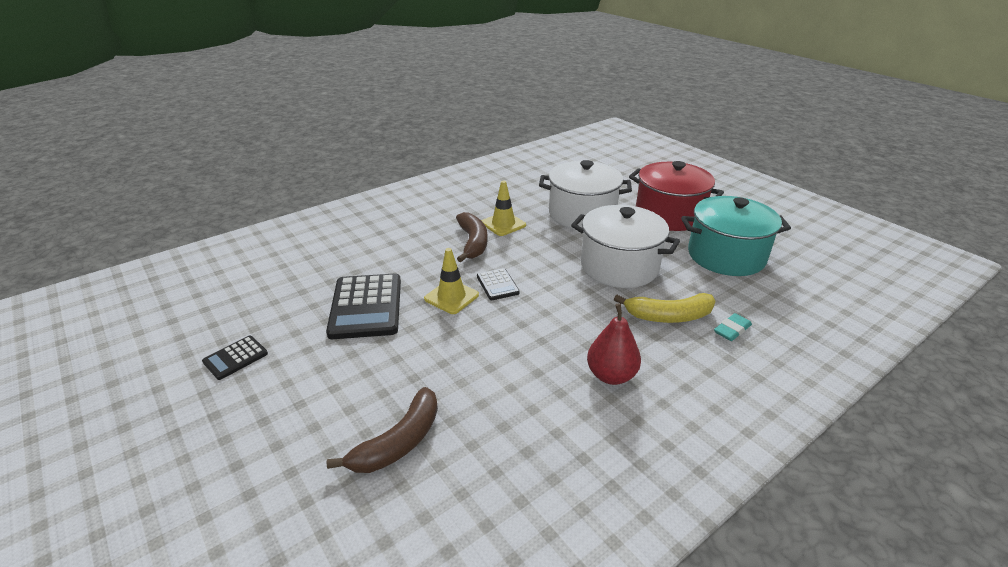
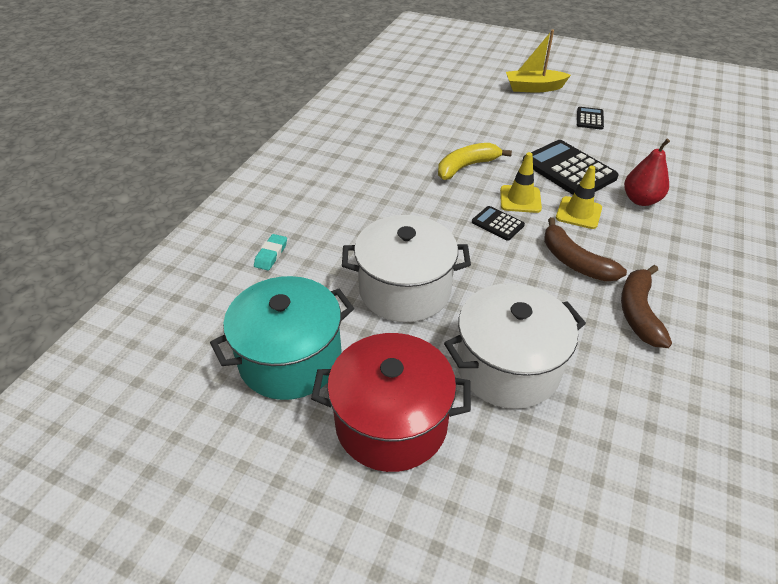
camera: 150 degrees right, 10 degrees up
(195, 451) = (534, 88): none -> yellow boat
(399, 442) = (446, 118): brown banana -> brown banana (638, 312)
(503, 224) = (578, 303): yellow traffic cone -> yellow traffic cone (578, 213)
(611, 375) = (354, 186): red pear -> red pear (640, 200)
(668, 316) = (330, 248): yellow banana -> yellow banana (466, 167)

